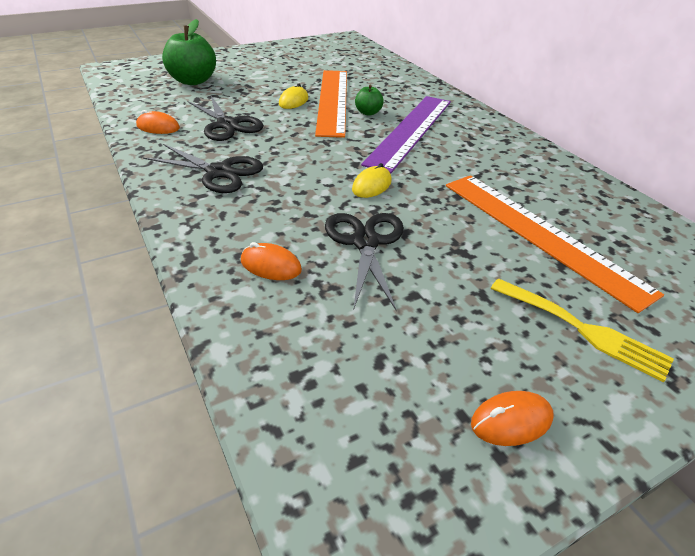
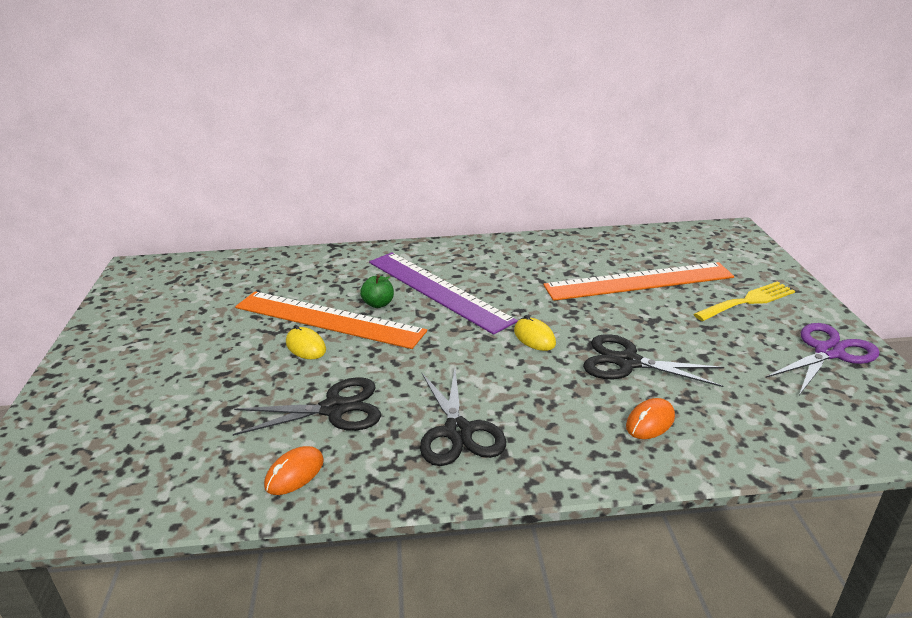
camera: 65 degrees left, 10 degrees down
(193, 81) = (153, 422): green apple -> none
(219, 172) = (458, 432): black scissors -> black scissors turned 120 degrees clockwise
(511, 421) = (828, 352): orange mouse -> purple scissors

